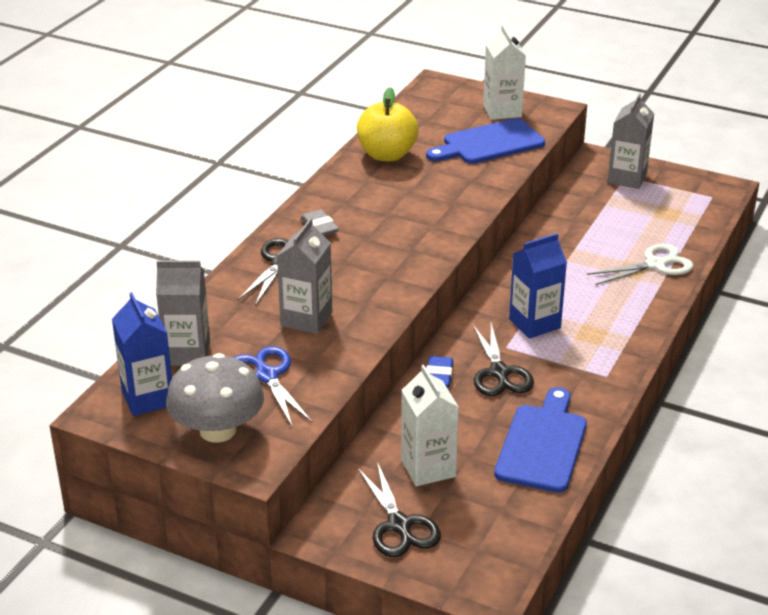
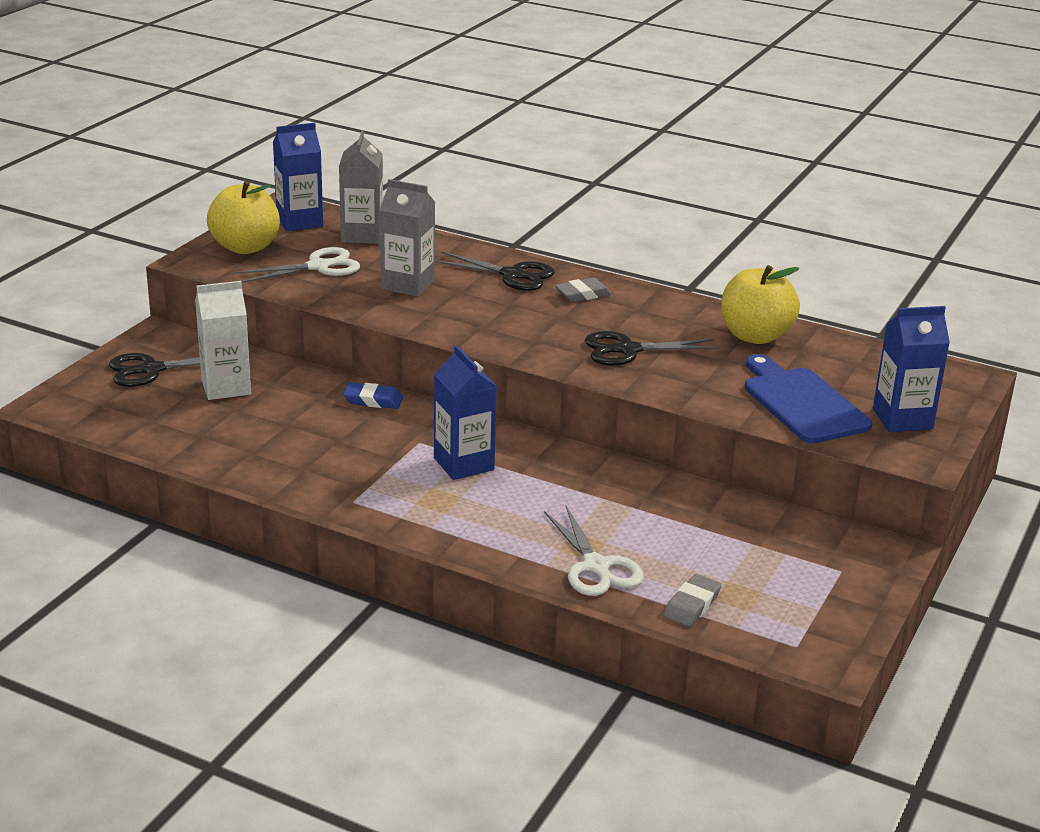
camera: 90 degrees right, 5 degrees down
(217, 430) = (245, 247): grey mushroom -> yellow apple
(266, 375) = (319, 267): blue scissors -> white scissors
(499, 373) = (371, 434): black scissors -> black scissors (627, 350)
(502, 111) = (902, 419): white carton -> blue carton
(543, 444) = (242, 450): blue cutting board -> none
(627, 178) = (835, 571): grey carton -> none
(685, 230) = (692, 605): none -> grey eraser

